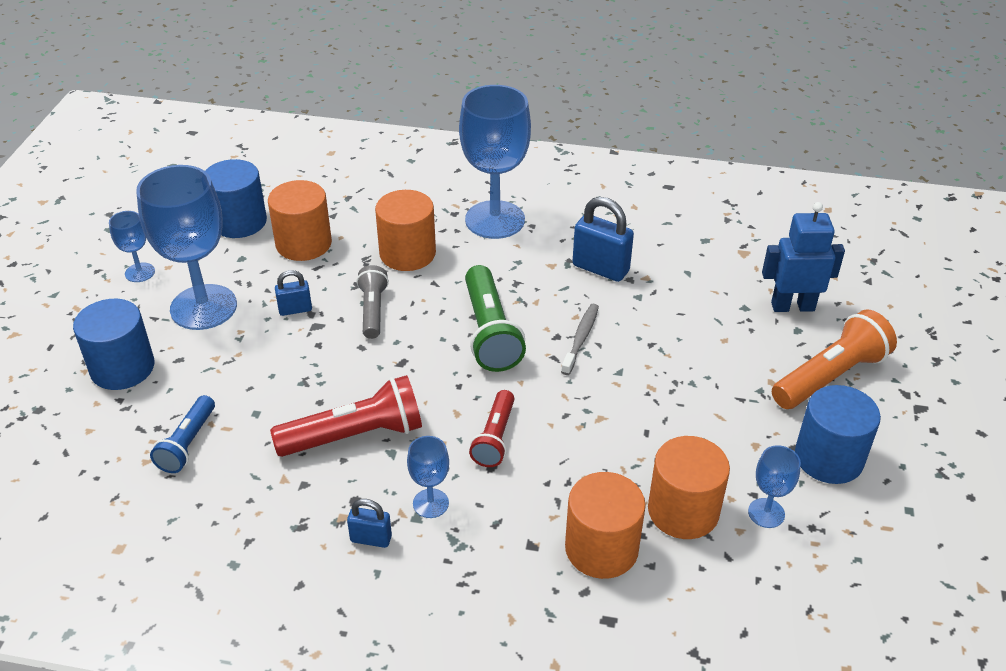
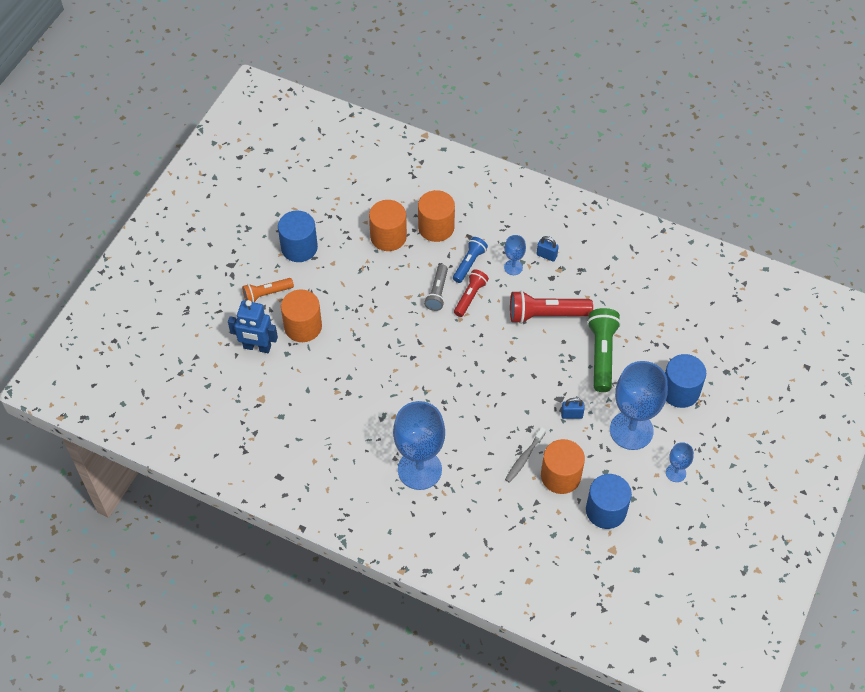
camera: 165 degrees left, 15 degrees up
(187, 444) = (639, 329): blue flashlight -> blue flashlight (469, 263)
(373, 310) = (521, 403): grey flashlight -> grey flashlight (437, 293)
(407, 253) = (489, 449): orange cylinder -> orange cylinder (303, 326)
(490, 332) = (452, 369): green flashlight -> green flashlight (602, 354)
(580, 338) = (398, 352): grey toothbrush -> grey toothbrush (524, 458)
(600, 268) = (363, 406): blue padlock -> none
(766, 513) = (348, 227): blue goblet -> none
(830, 376) = (266, 294): orange flashlight -> orange flashlight, size x0.62

